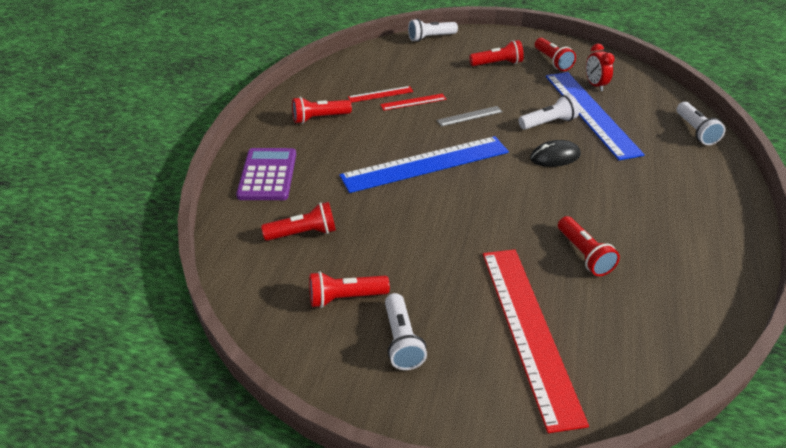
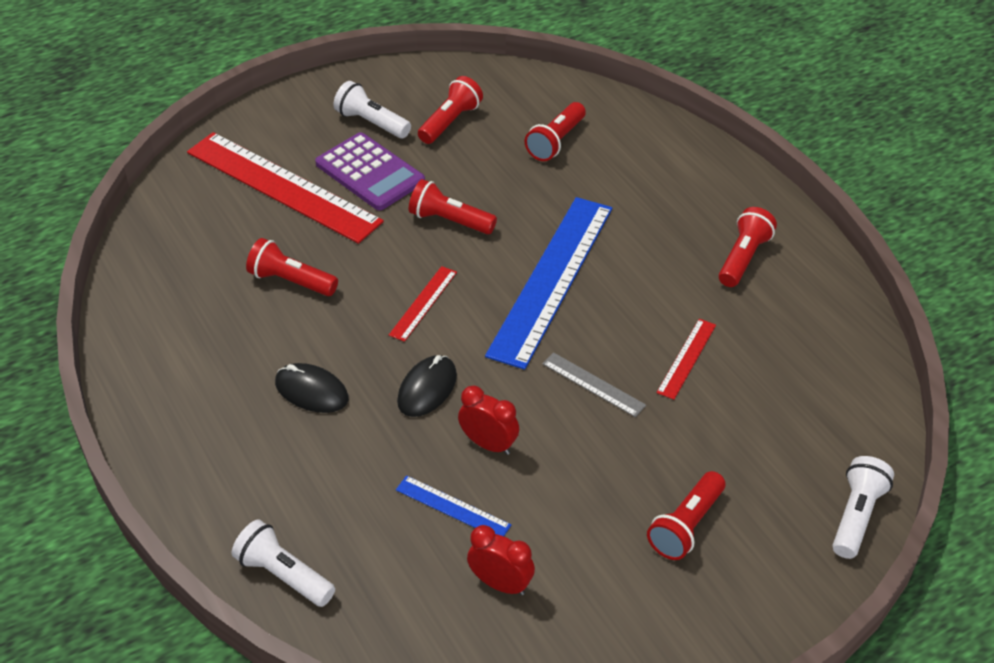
camera: 135 degrees right, 5 degrees up
(267, 175) = (675, 166): purple calculator -> purple calculator (370, 172)
(380, 94) = (740, 342): red ruler -> red ruler (423, 303)
(469, 116) = (593, 384): grey ruler -> grey ruler turned 75 degrees counterclockwise
(548, 123) = (488, 444): white flashlight -> red clock
(552, 61) = (618, 601): red flashlight -> red flashlight (450, 221)
(591, 113) = (452, 507): blue ruler -> blue ruler, size x0.43
(622, 189) = (311, 391): none -> black mouse

